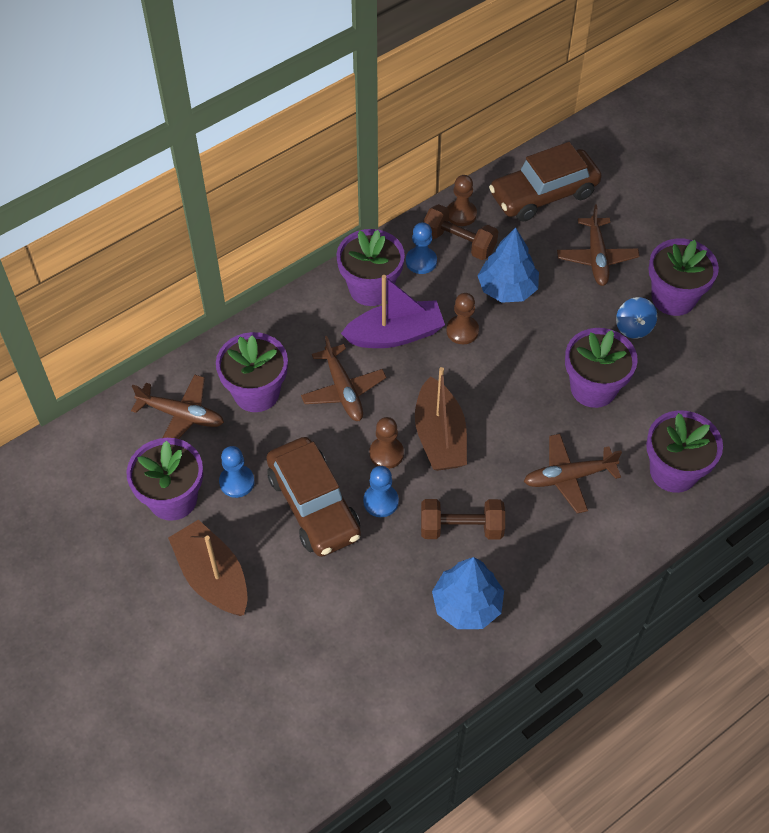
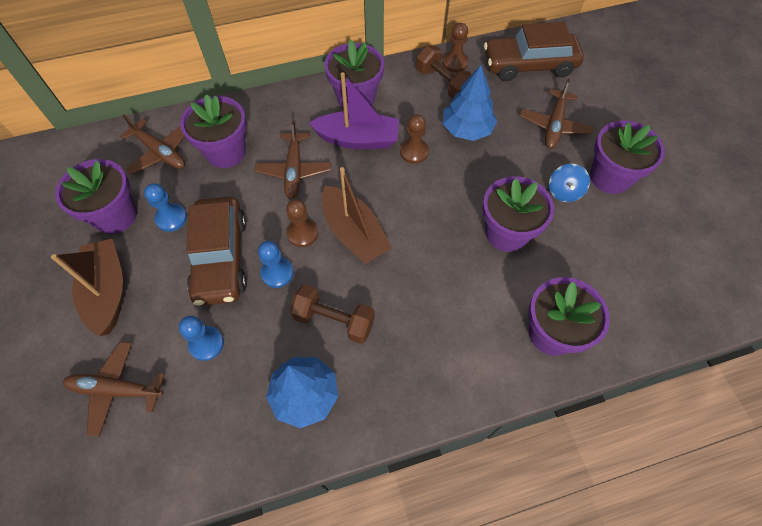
camera: 20 degrees right, 5 degrees up
(421, 261) = (406, 89): blue pawn -> blue pawn (206, 344)
(440, 436) = (354, 233): brown boat -> brown boat turned 45 degrees counterclockwise
(568, 477) = (450, 305): brown plane -> brown plane (116, 389)

